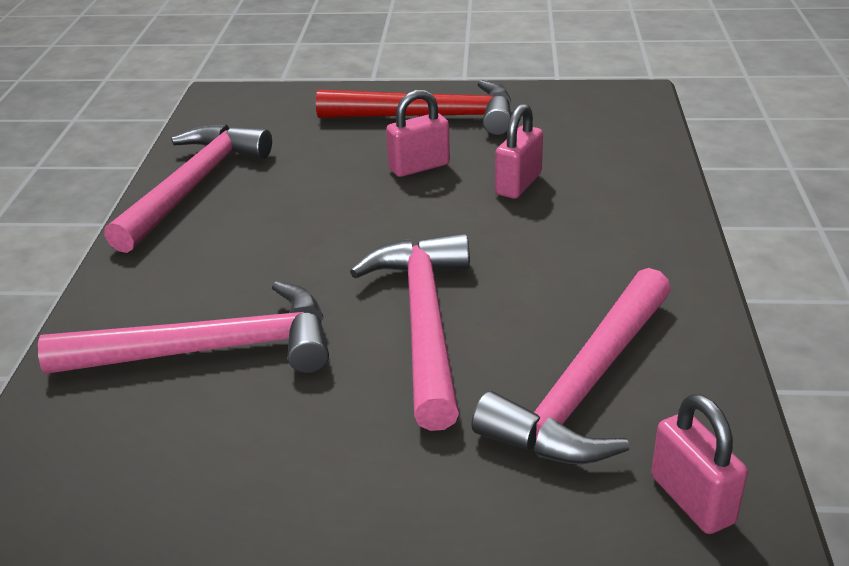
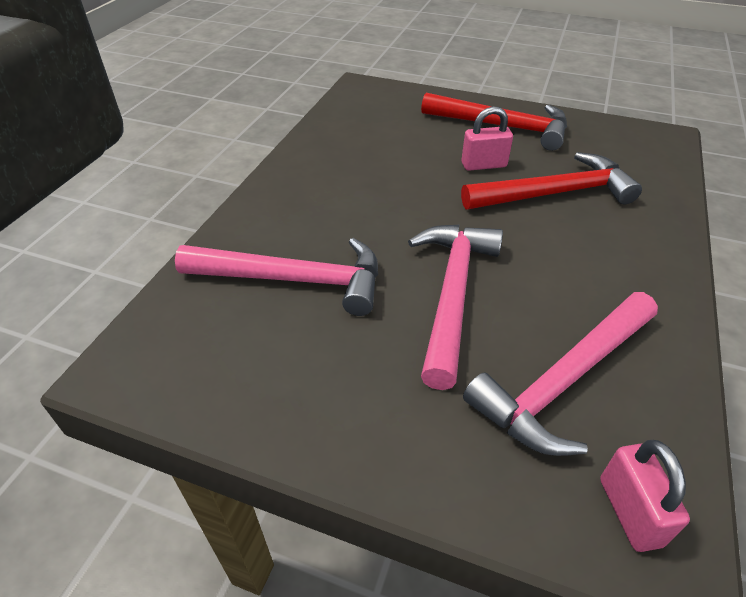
camera: 15 degrees right, 10 degrees up
(194, 186) = (322, 150): pink hammer -> none
(518, 184) = (555, 193): pink padlock -> red hammer

